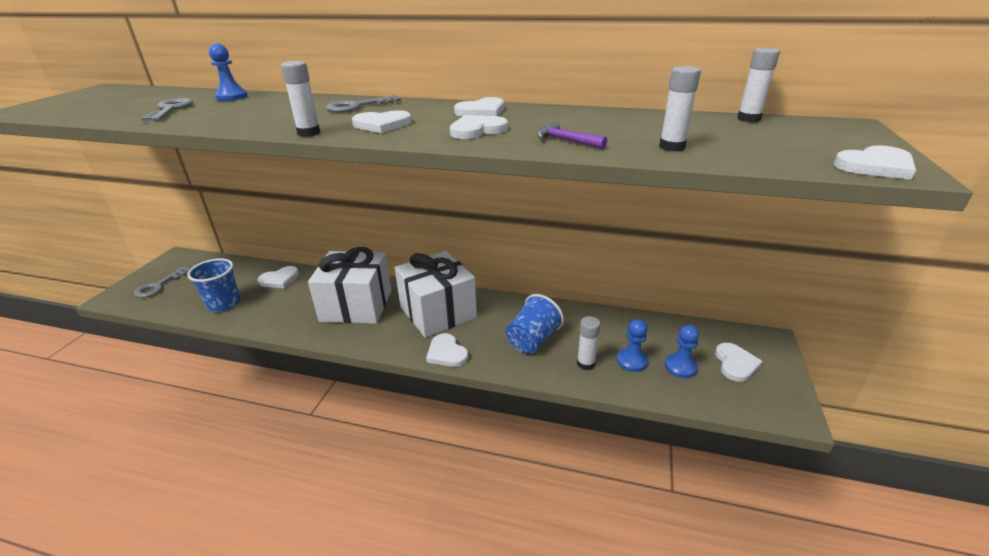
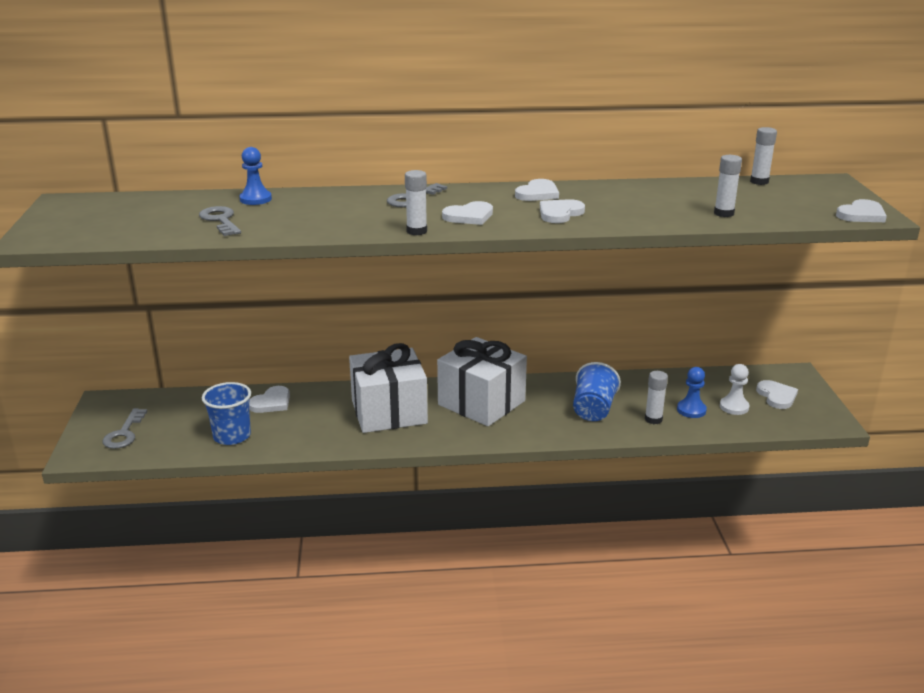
camera: 20 degrees left, 5 degrees down
(446, 353) = (520, 435): white heart -> none
(566, 141) = (642, 216): purple hammer -> none
(680, 367) = (734, 407): blue pawn -> white pawn

